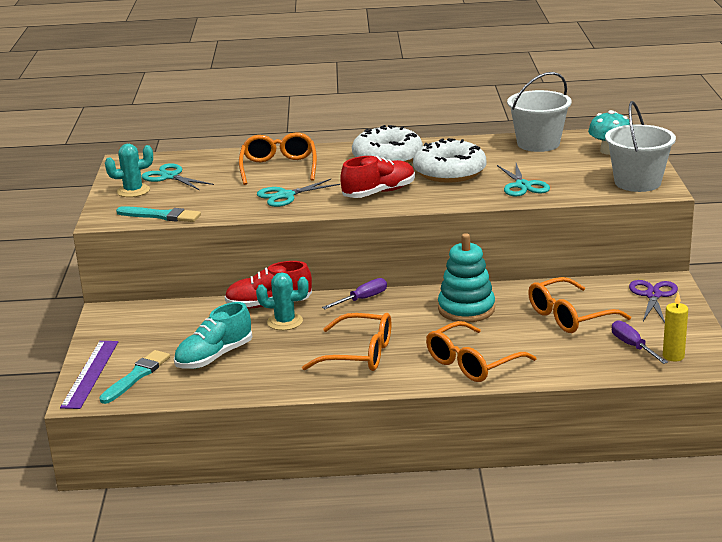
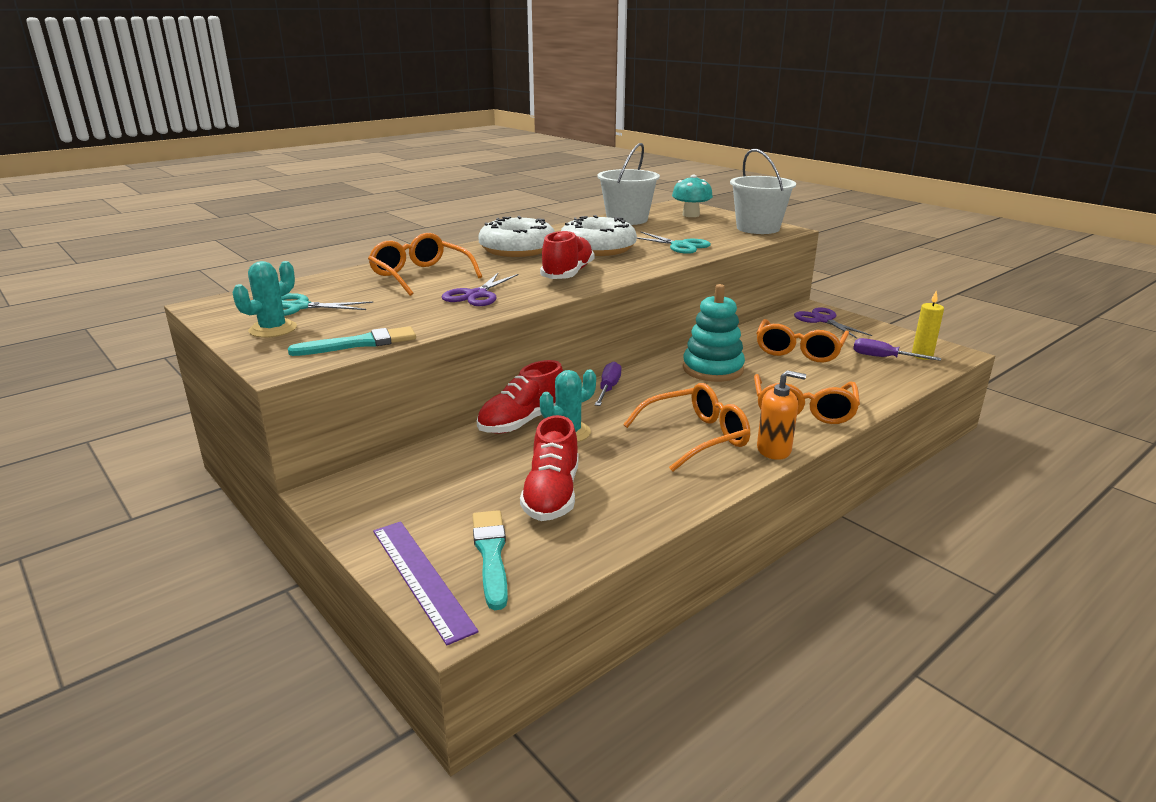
camera: 40 degrees left, 0 degrees up
(214, 357) = (552, 495): turquoise shoe -> red shoe
(285, 195) = (476, 295): turquoise scissors -> purple scissors
(395, 382) = (774, 450): none -> orange soap dispenser

